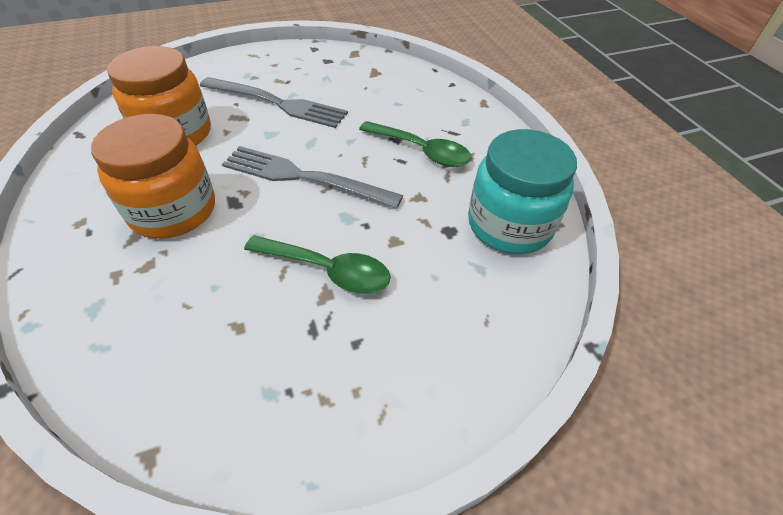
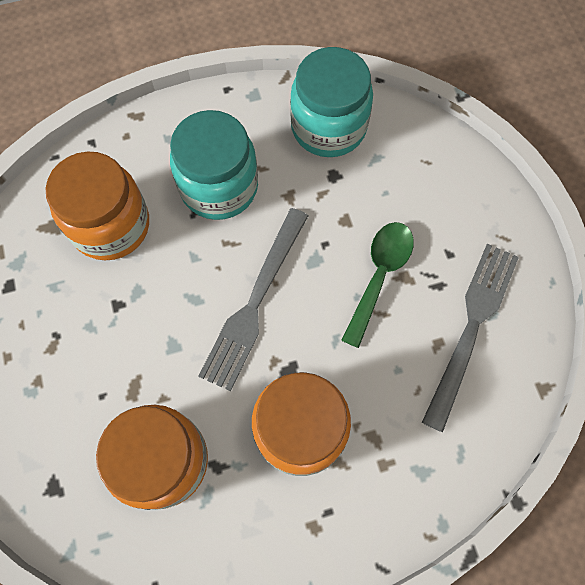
camera: 85 degrees left, 20 degrees up
(277, 103) = (109, 343): grey fork -> grey fork (471, 327)
(377, 97) = (111, 226): none -> orange jar
(421, 151) = (219, 187): green spoon -> turquoise jar

